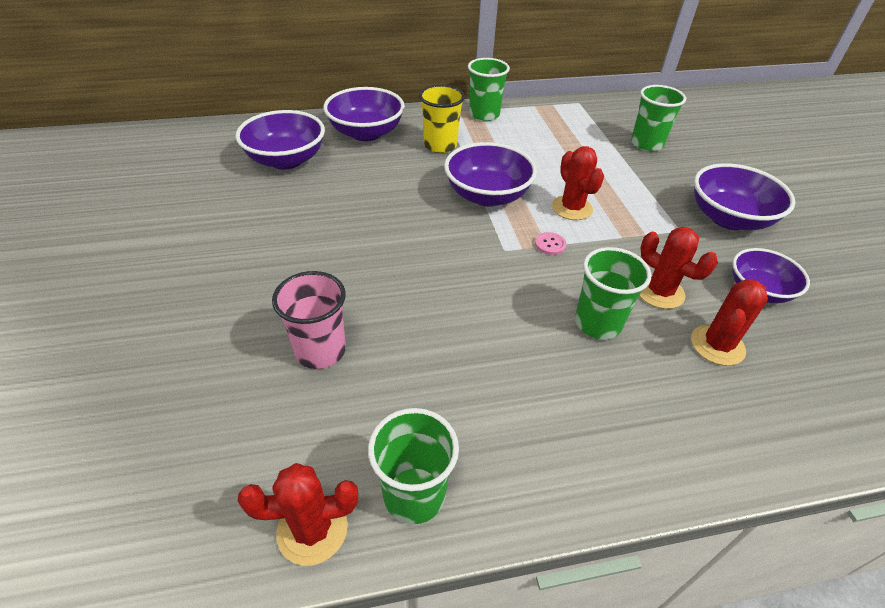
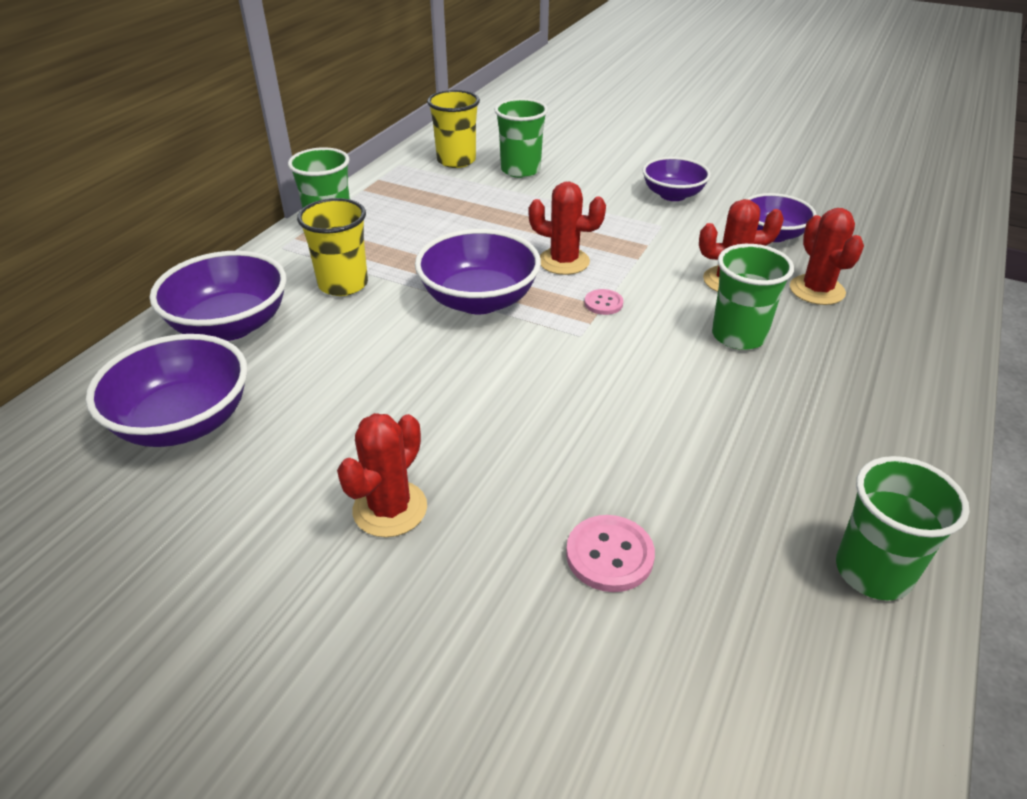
camera: 50 degrees left, 5 degrees down
(312, 529) = (875, 680): red cactus -> red cactus (390, 509)
(320, 350) = (609, 555): pink cup -> pink button
(616, 117) = (456, 161): none -> yellow cup
(728, 218) = (673, 195): purple bowl -> purple bowl, size x0.66

